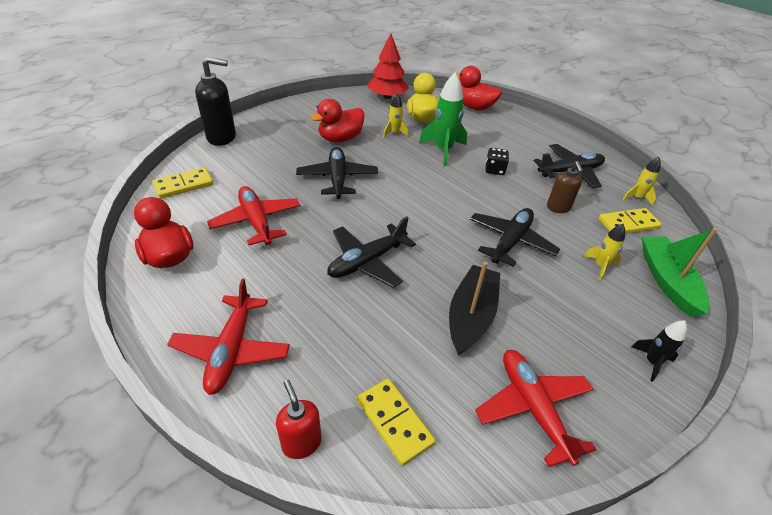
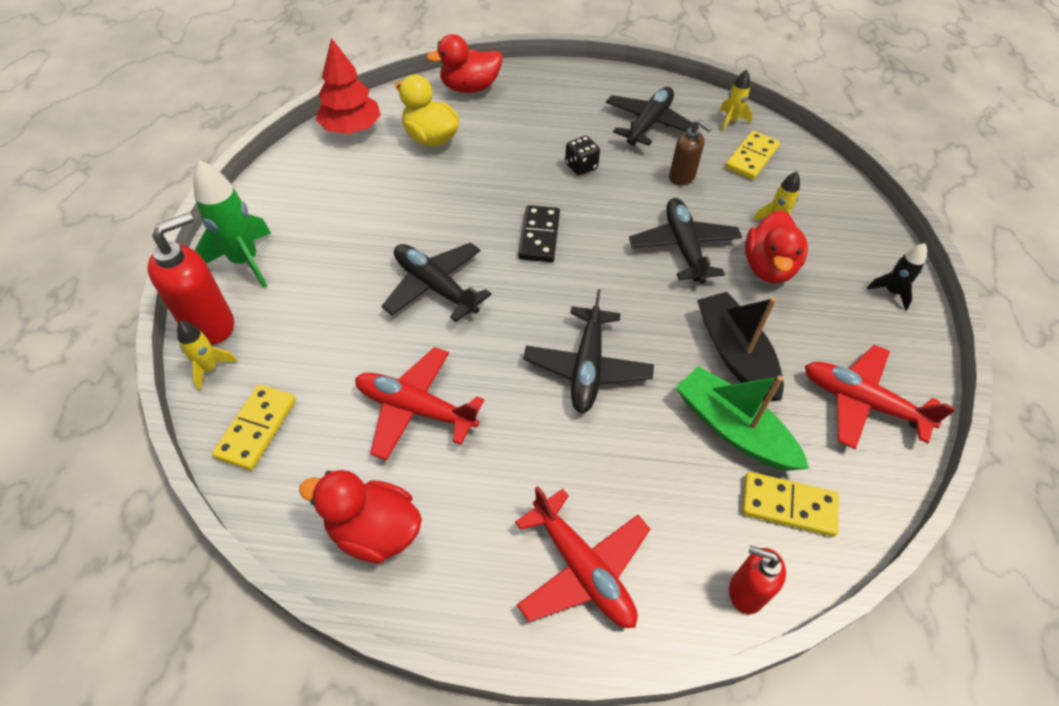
camera: 40 degrees left, 10 degrees up
(222, 137) = (210, 325): black soap dispenser -> red soap dispenser
(340, 139) = (370, 228): red duck -> red duck (768, 267)
(394, 133) = (423, 180): yellow rocket -> yellow rocket (210, 368)
(424, 188) = (539, 236): none -> black domino
(443, 150) = (503, 172): green rocket -> green rocket (245, 261)
(667, 281) = (832, 202): green boat -> green boat (733, 429)

